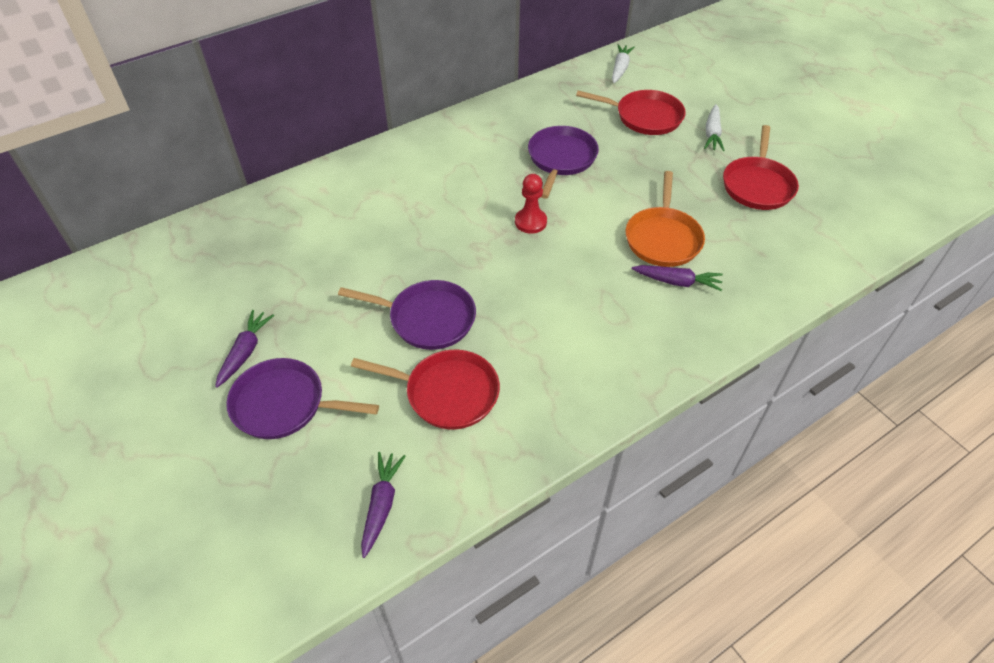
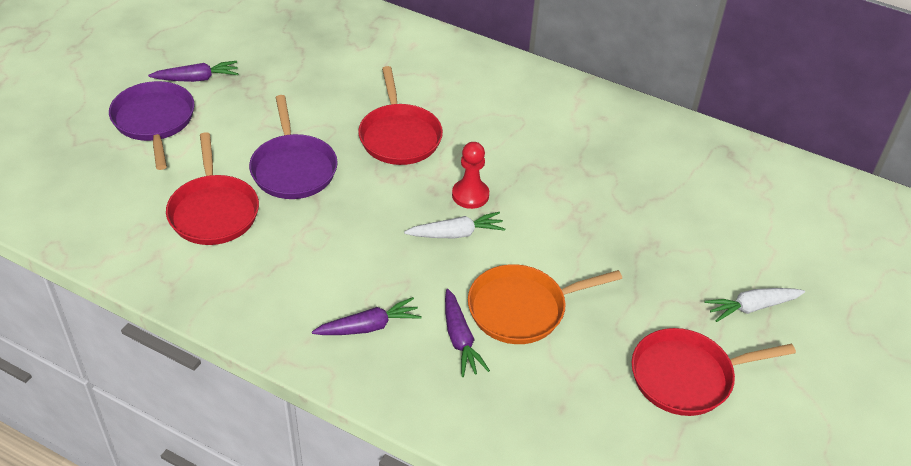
camera: 60 degrees right, 5 degrees down
(381, 505) = (80, 213): purple carrot -> purple carrot (369, 326)
(561, 159) = (588, 187): purple pan -> none
(620, 68) = (802, 187): white carrot -> white carrot (456, 234)
(644, 117) = (727, 235): red pan -> red pan (399, 136)

